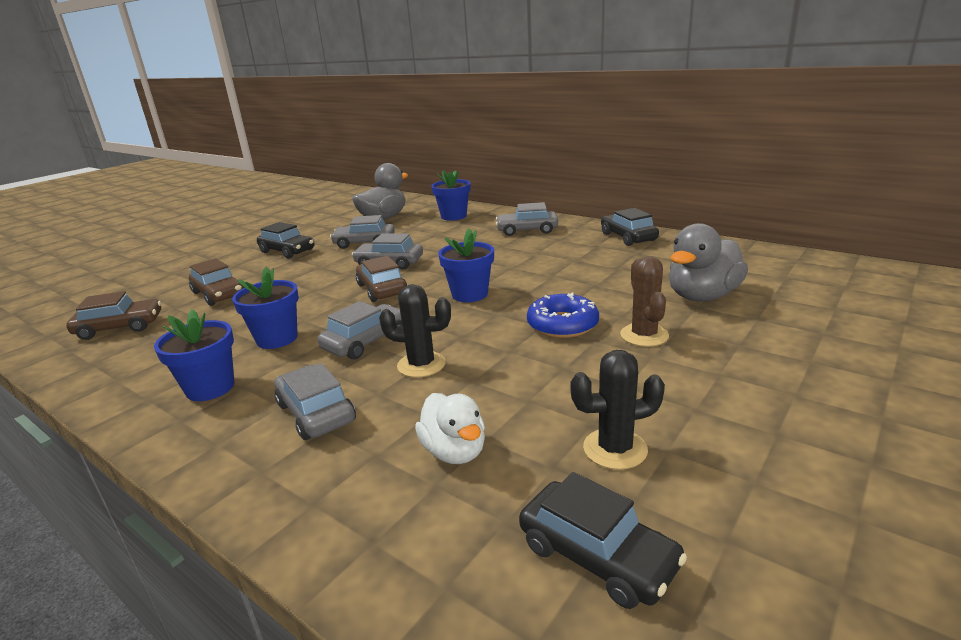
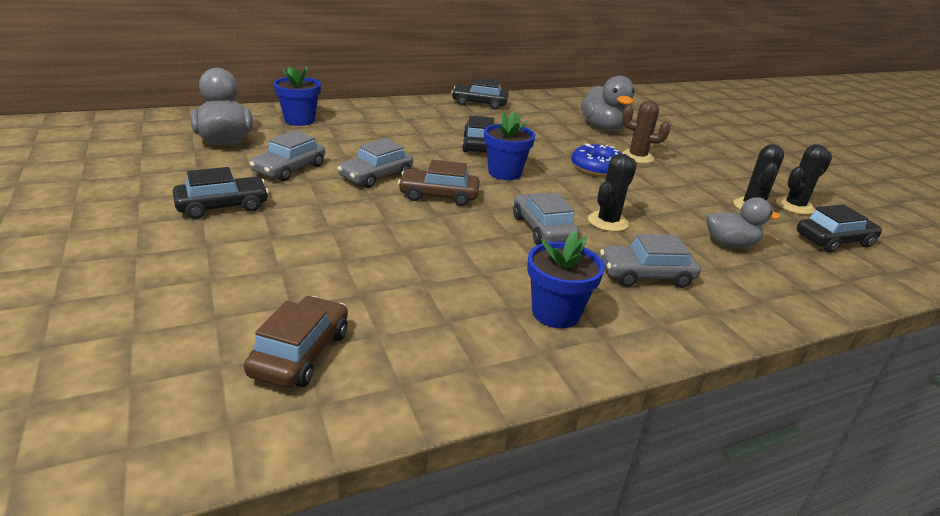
camera: 65 degrees left, 5 degrees up
(219, 294) = (298, 270): brown car -> none
(277, 338) = (485, 263): blue flower pot -> none
(454, 451) = (730, 244): white duck -> grey duck
(518, 268) = (479, 145): none -> black car
(527, 230) = (401, 116): grey car -> none
(690, 491) = (794, 206): none -> black cactus

